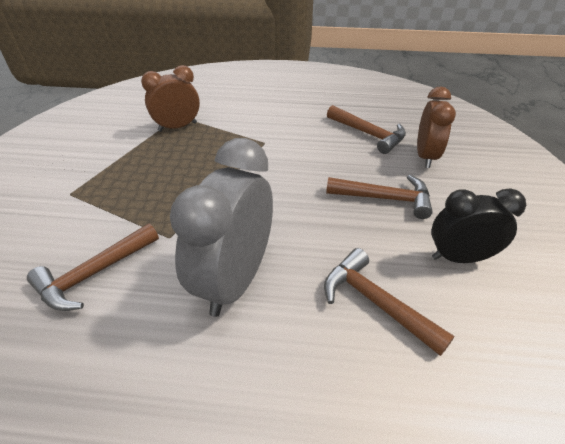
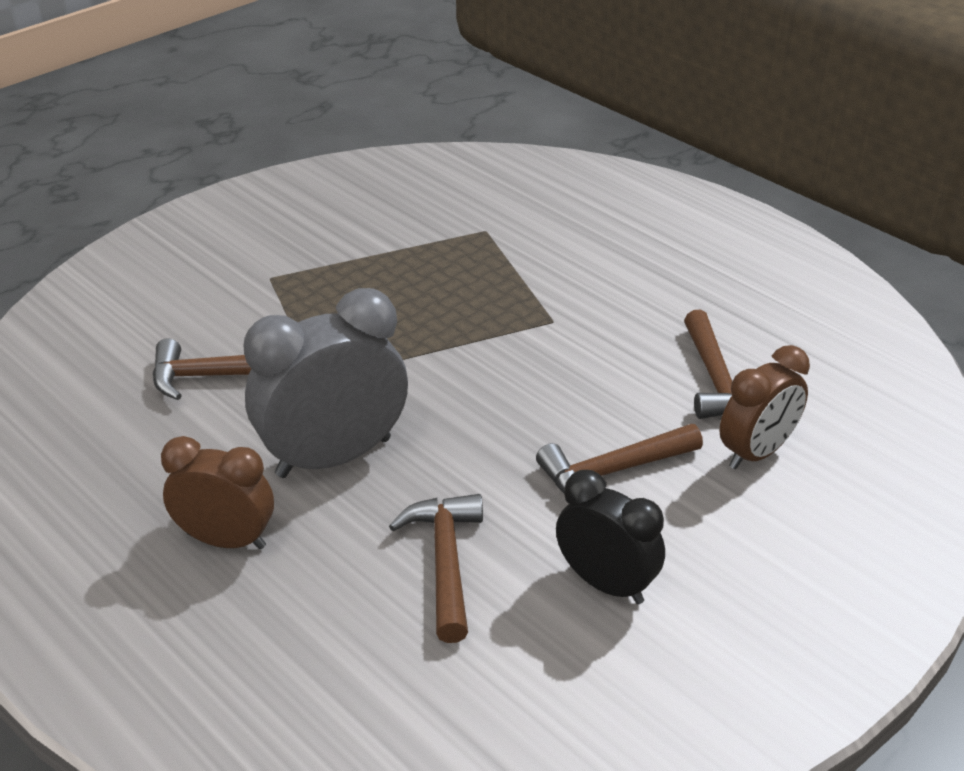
camera: 40 degrees right, 5 degrees down
(177, 127) = (468, 246): brown clock -> brown clock (226, 540)
(385, 198) = (612, 472): brown hammer -> brown hammer turned 105 degrees clockwise

